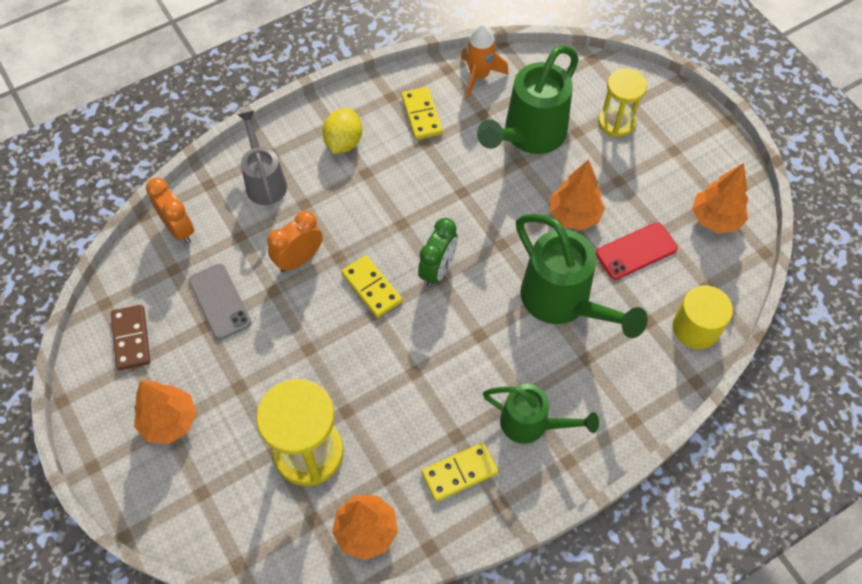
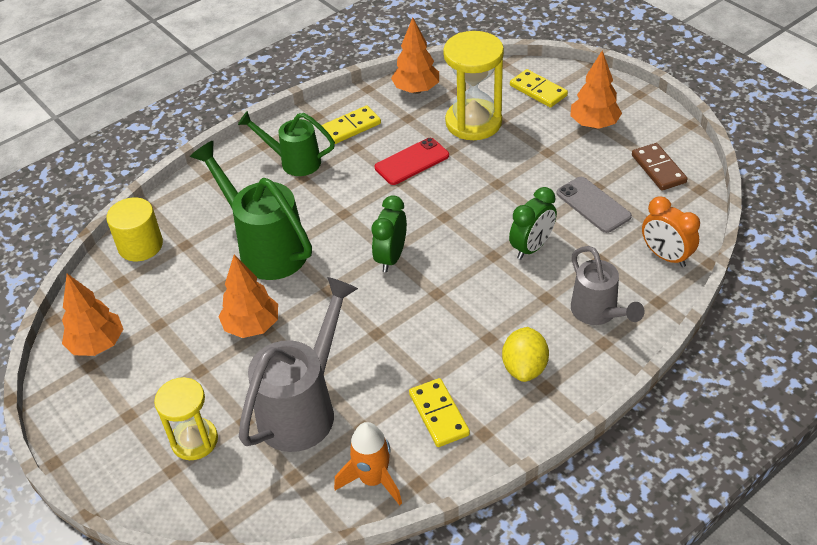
camera: 175 degrees right, 15 degrees down
(299, 259) = (532, 247): orange clock -> green clock
(371, 288) = (453, 234): yellow domino -> yellow domino (538, 90)
(529, 135) = (303, 408): green watering can -> grey watering can
(636, 251) = (189, 302): red phone -> red phone (412, 162)

